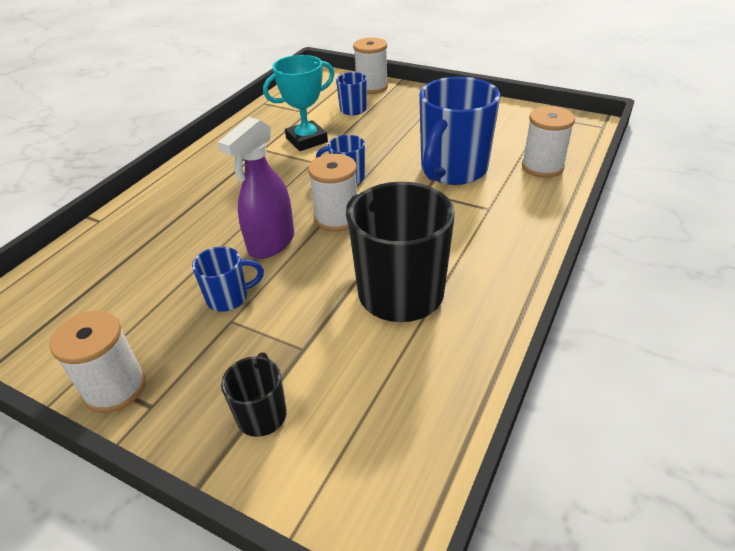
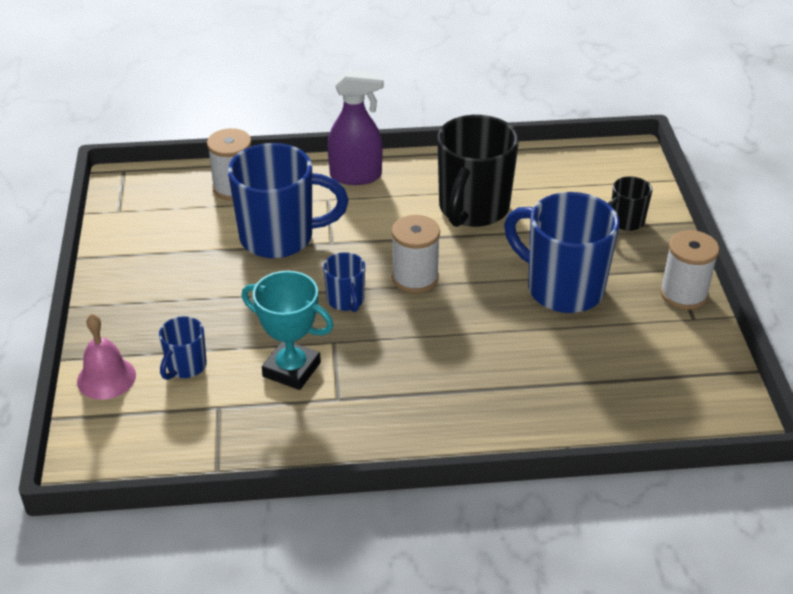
camera: 125 degrees left, 0 degrees up
(229, 298) = (562, 288): blue mug -> blue mug, size x2.06
(271, 244) = (484, 300): purple spray bottle -> purple spray bottle (356, 176)
(371, 87) = (106, 378): white spool -> pink bell

